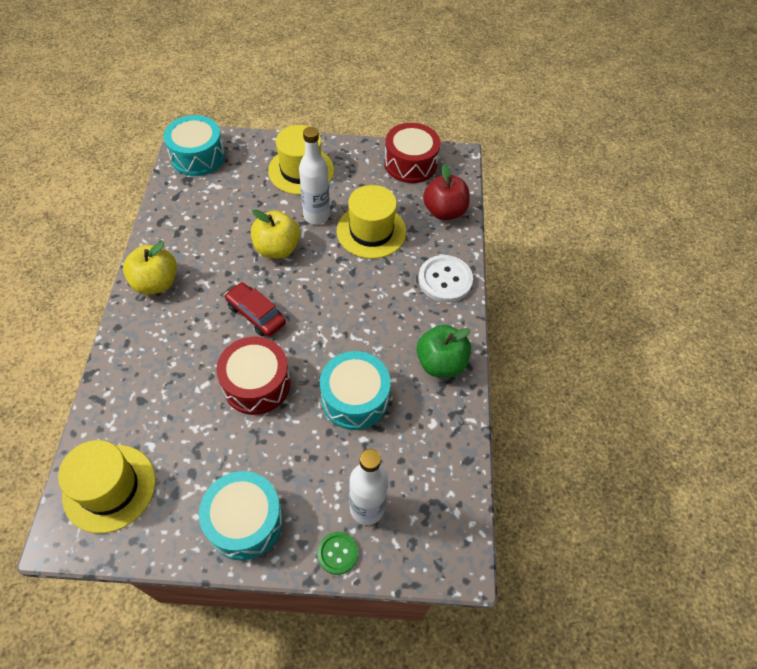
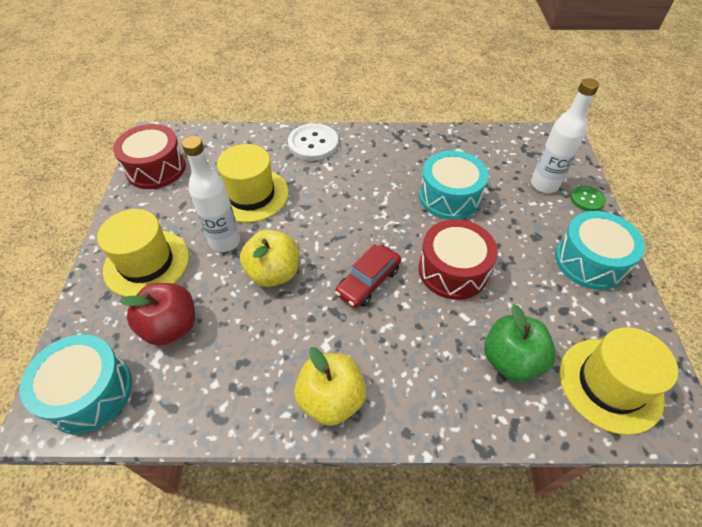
camera: 90 degrees left, 5 degrees down
(441, 363) = (401, 146): green apple -> green apple (511, 360)
(444, 211) = (228, 144): red apple -> red apple (171, 326)

